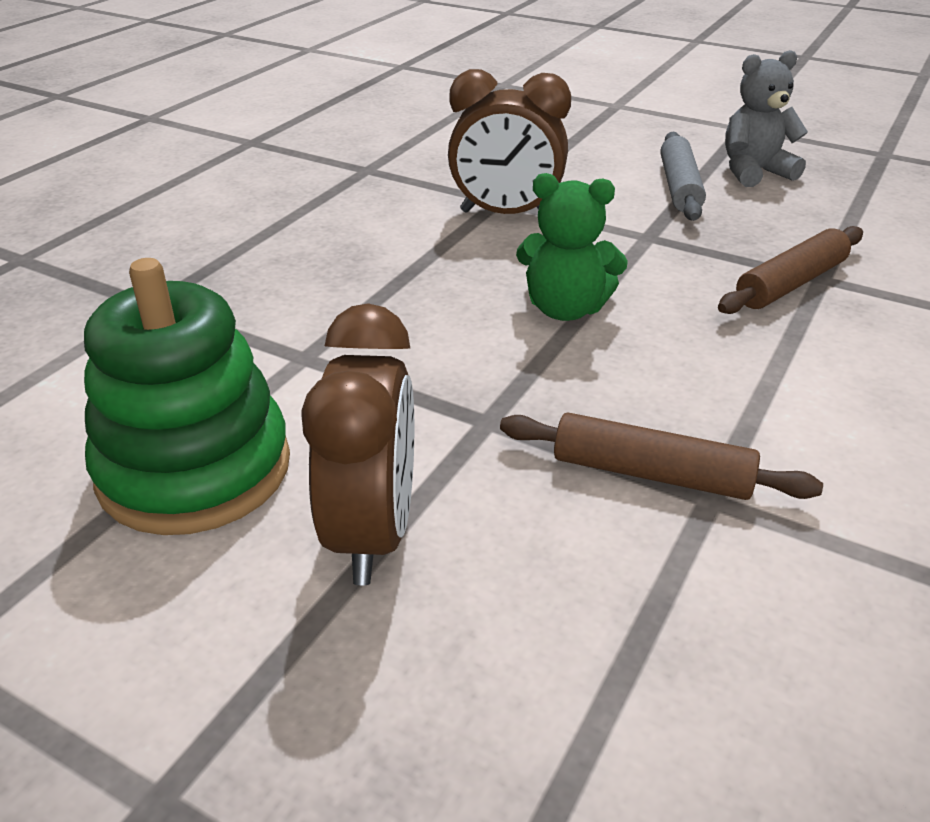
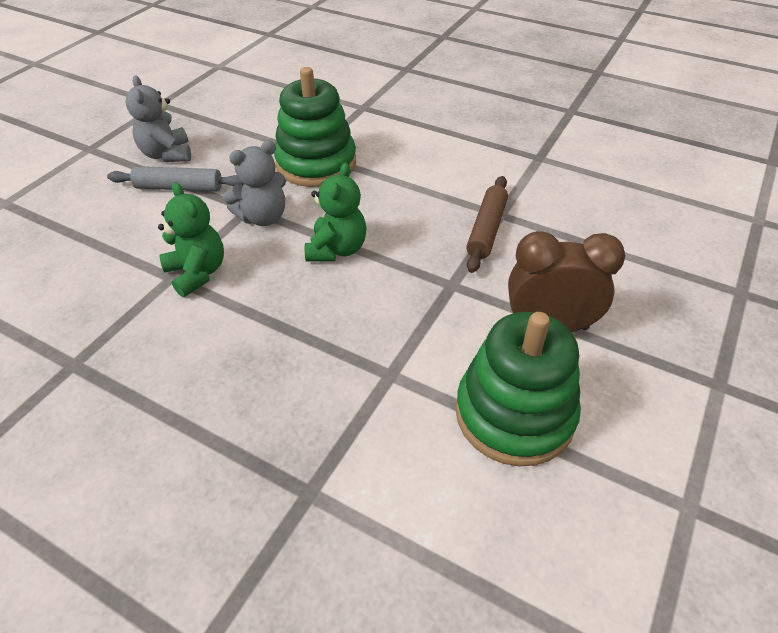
camera: 90 degrees left, 10 degrees up
(506, 214) = (197, 273): brown clock -> green teddy bear
(630, 248) = (263, 217): none -> grey teddy bear
(791, 283) = (316, 163): brown rolling pin -> green stacking toy

